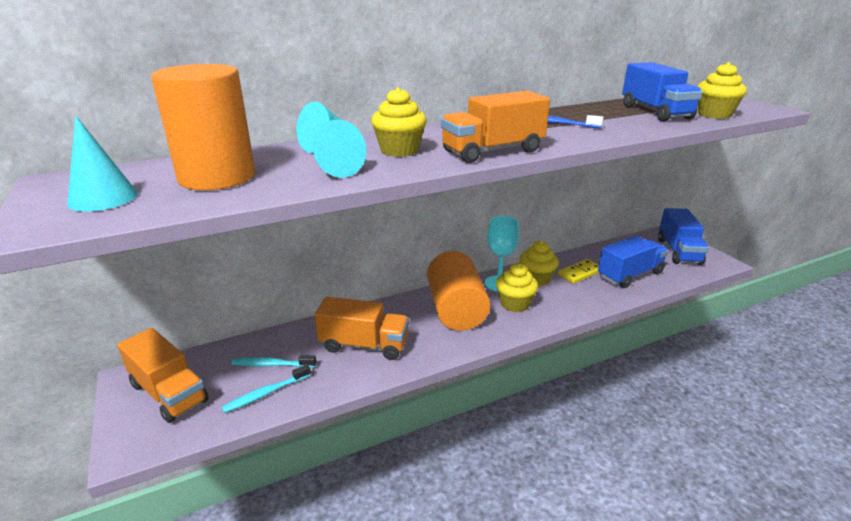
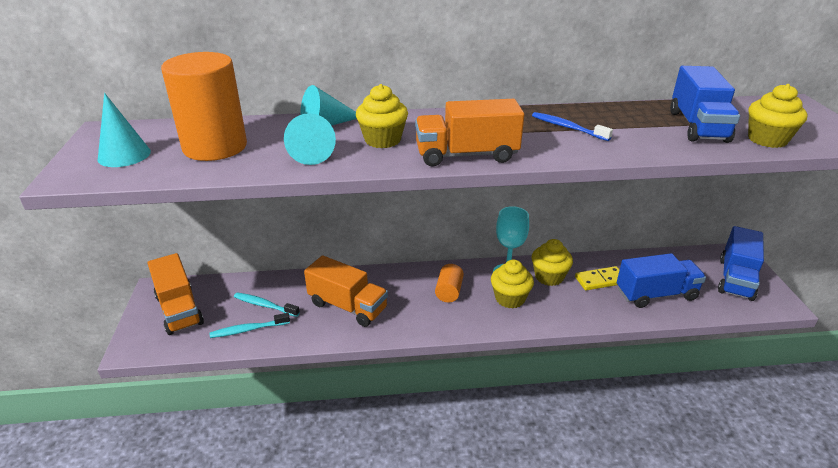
camera: 20 degrees right, 5 degrees up
(456, 310) = (449, 291): orange cylinder -> orange cylinder, size x0.48

